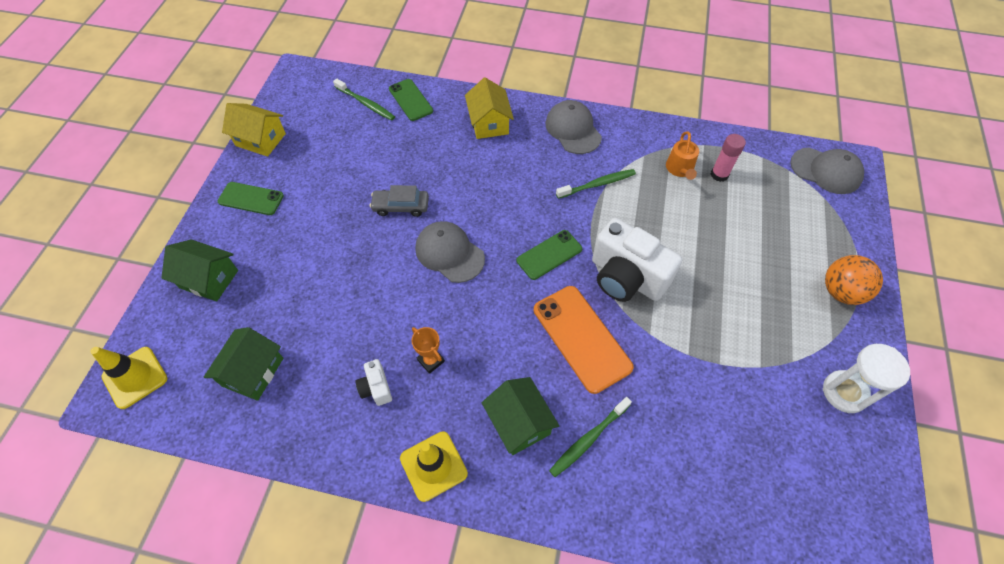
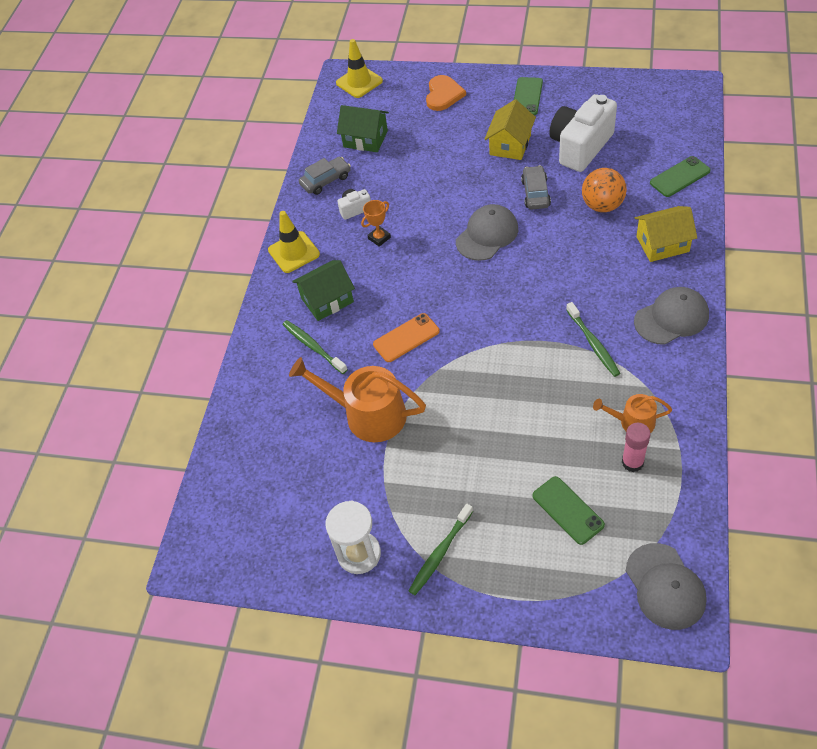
camera: 95 degrees right, 5 degrees down
(209, 279) = (443, 95): green house -> orange heart
(260, 140) = (597, 85): yellow house -> yellow house (510, 145)
(314, 424) = (326, 180): none -> grey car
(366, 104) = (664, 144): green toothbrush -> green toothbrush (440, 553)
(549, 255) = (495, 308): green phone -> green phone (568, 510)
(581, 338) = (406, 338): orange phone -> orange phone, size x0.63
(626, 277) = (475, 371): white camera -> white camera (580, 147)
(681, 380) = (368, 414): none -> orange watering can
(826, 171) = (665, 586): grey cap -> grey cap turned 45 degrees counterclockwise
(841, 292) = (478, 571): orange ball -> orange ball (602, 205)

